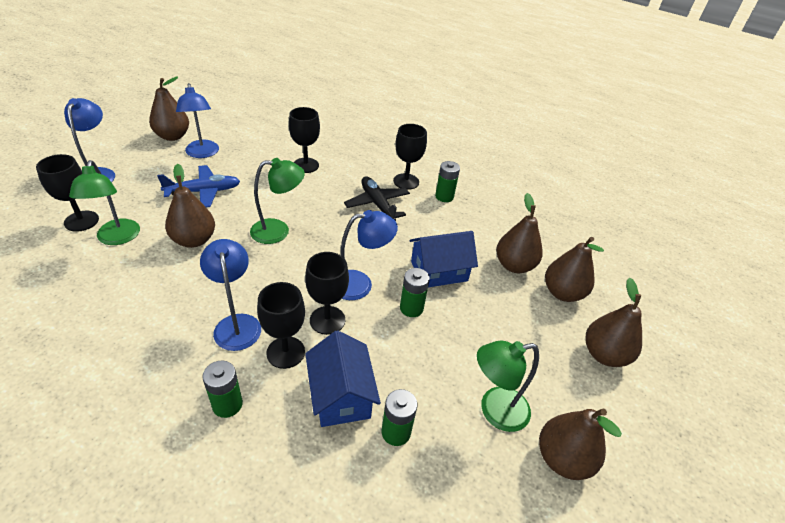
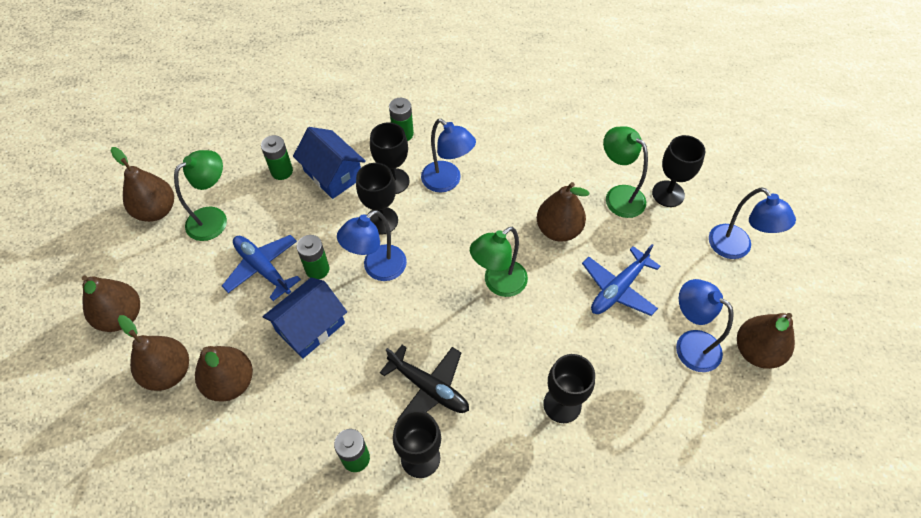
camera: 155 degrees right, 15 degrees up
(460, 333) = (262, 268): none -> blue plane

